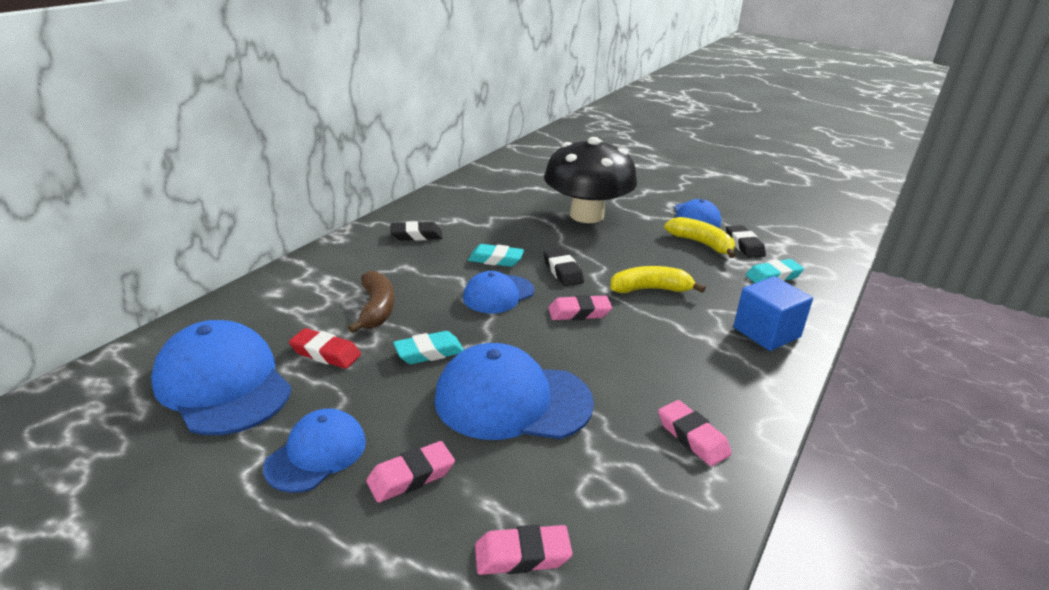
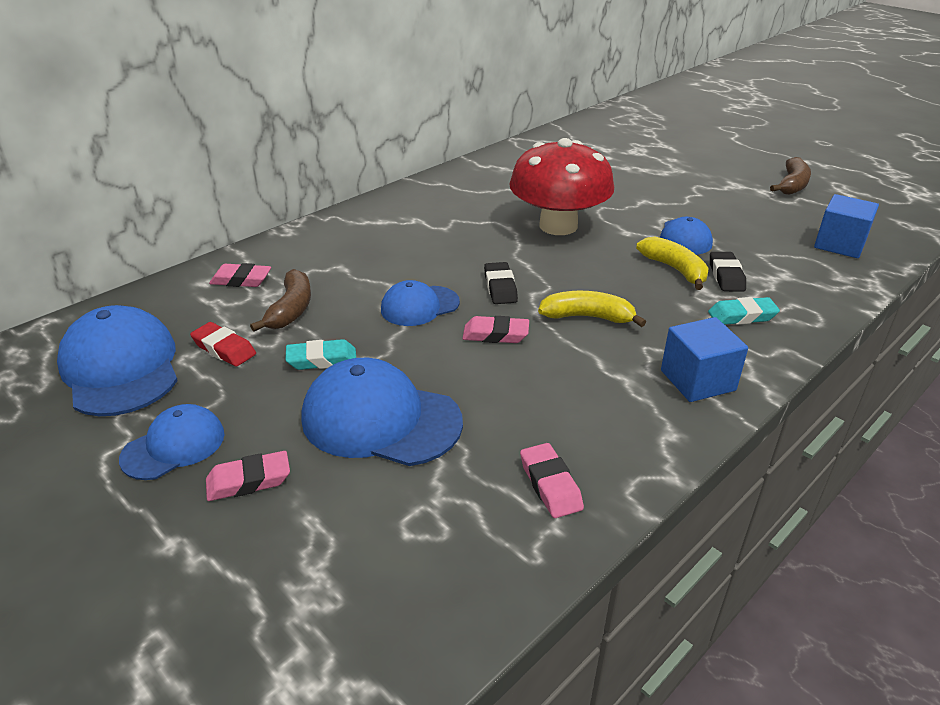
camera: 15 degrees right, 5 degrees up
(416, 235) = (365, 234): black eraser -> none
(496, 260) = (435, 268): turquoise eraser -> none
(522, 555) = (317, 574): pink eraser -> pink eraser (241, 280)
(586, 215) = (558, 226): black mushroom -> red mushroom
(756, 170) = (792, 185): none -> brown banana
(816, 214) = (839, 244): none -> blue cube

